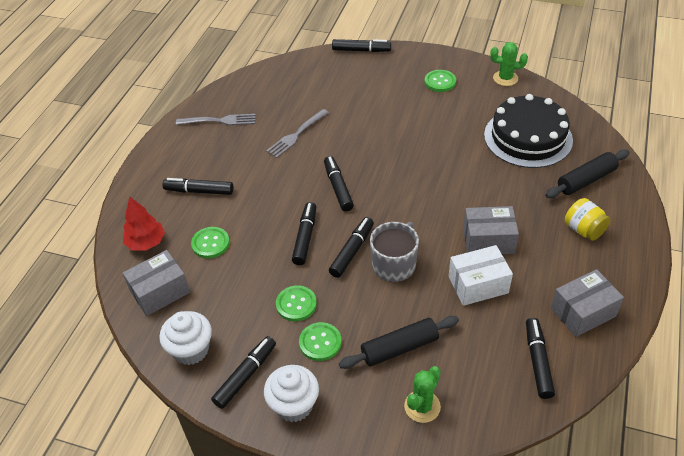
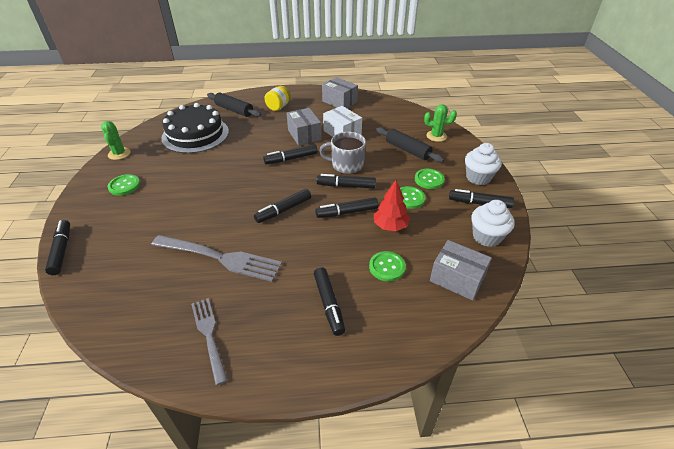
camera: 115 degrees left, 5 degrees down
(146, 243) = (416, 317): red tree -> red tree (390, 226)
(296, 134) = (219, 258): grey fork -> grey fork, size x1.58
(538, 361) = (380, 109): black marker -> black marker (291, 158)

